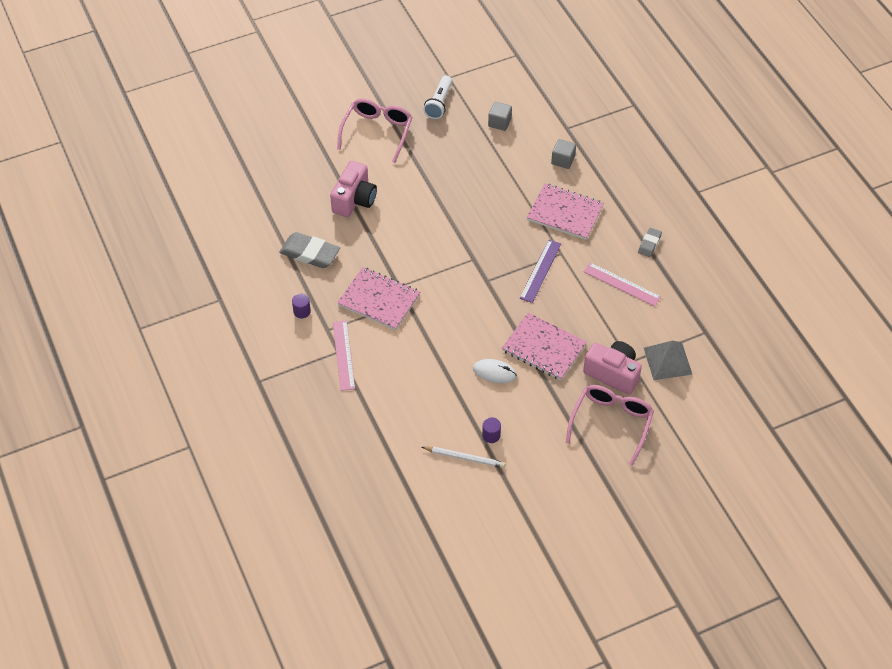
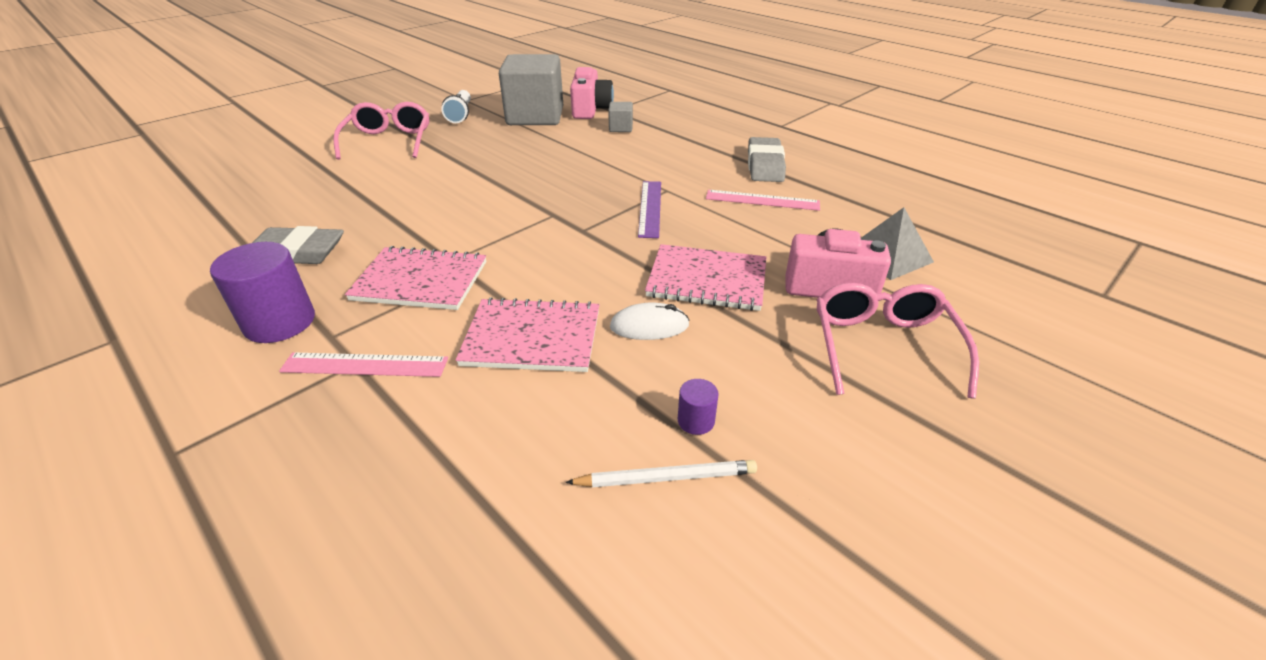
camera: 20 degrees left, 15 degrees down
(302, 311) = (280, 322): purple cylinder -> purple cylinder, size x2.14
(343, 355) = (365, 365): pink ruler -> pink ruler turned 60 degrees counterclockwise
(354, 200) = (365, 193): pink camera -> pink camera (591, 110)
(499, 122) = (535, 116): grey cube -> grey cube, size x2.39
(565, 213) = (649, 160): pink notebook -> pink notebook (532, 338)
(649, 244) = (765, 165): grey eraser -> grey eraser, size x1.83

